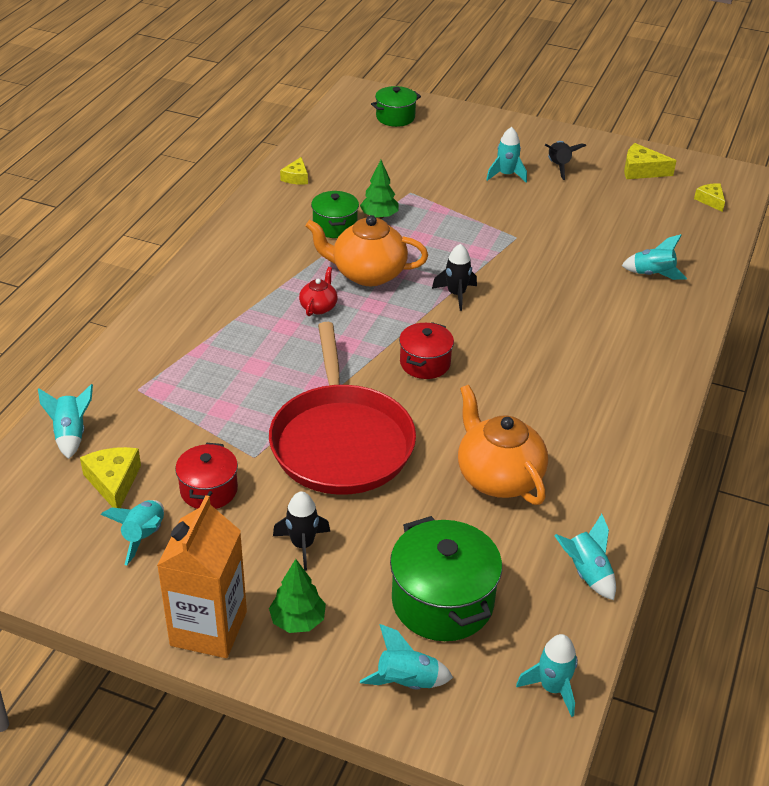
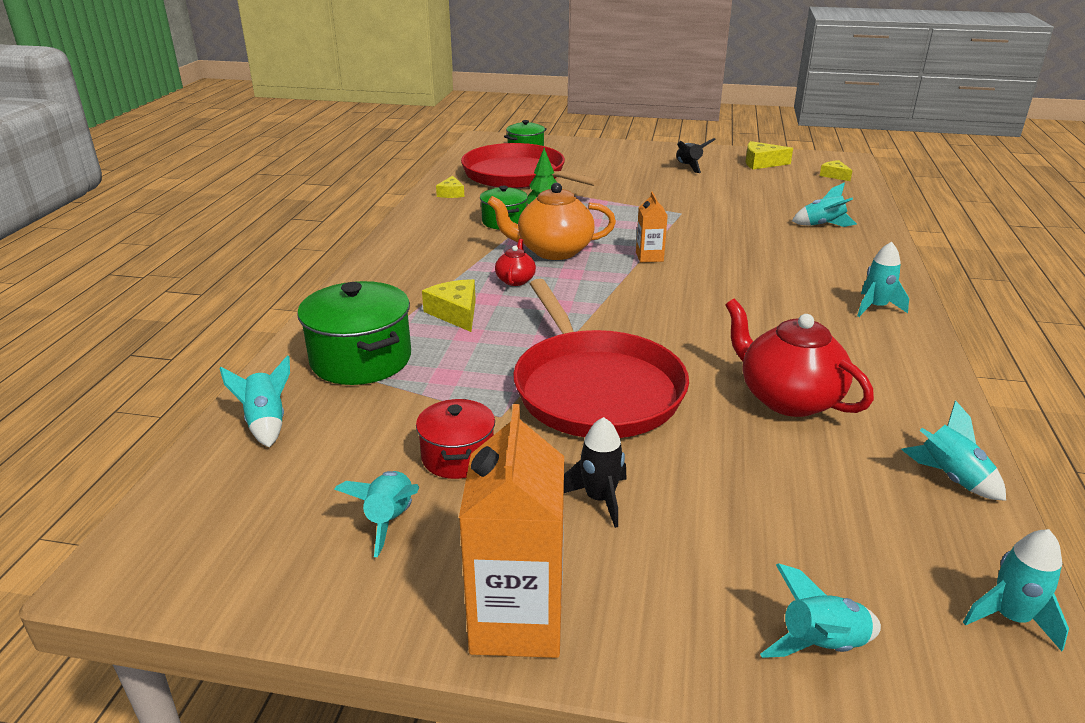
camera: 10 degrees left, 10 degrees down
(113, 482) = (333, 465): yellow cheese -> yellow cheese (455, 313)
(298, 621) = (635, 590): green tree -> none
(373, 158) = (518, 176): none -> red pan
(425, 363) = (649, 311): red pot -> none
(442, 601) = (806, 536): green pot -> green pot (361, 359)
(456, 294) = (649, 257): black rocket -> orange carton
(498, 477) = (787, 398): orange teapot -> red teapot
(506, 175) = (645, 175): turquoise rocket -> turquoise rocket (875, 307)

